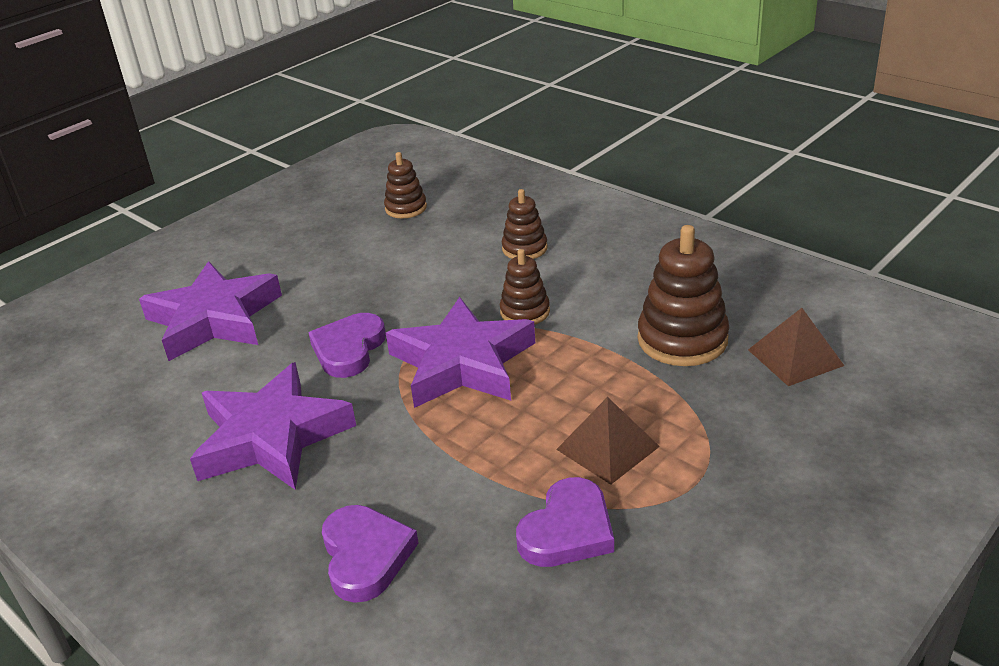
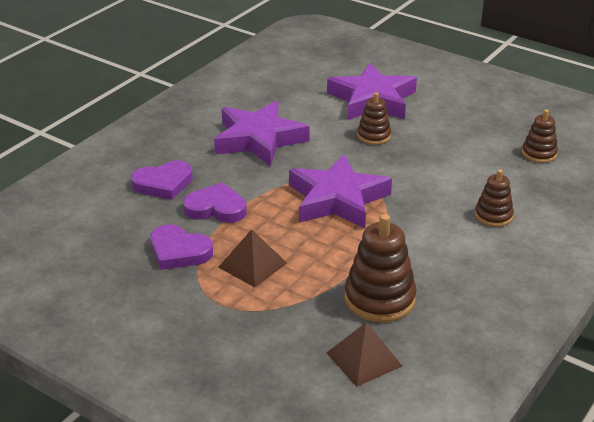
camera: 80 degrees right, 0 degrees up
(349, 349) = (347, 153): purple heart -> purple heart (216, 208)
(525, 312) = (403, 221): brown stacking toy -> brown stacking toy (374, 136)

